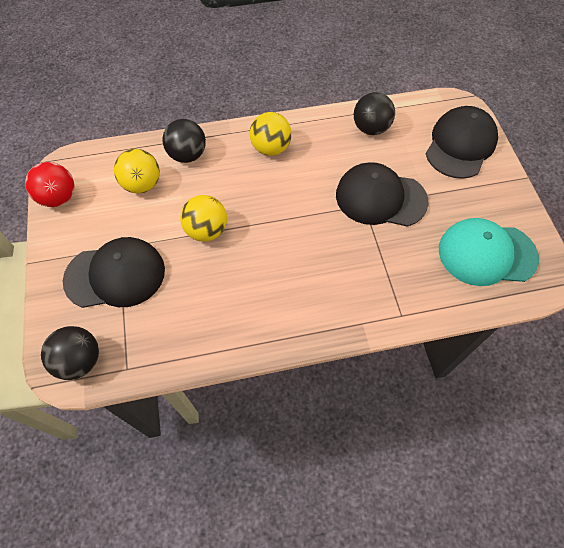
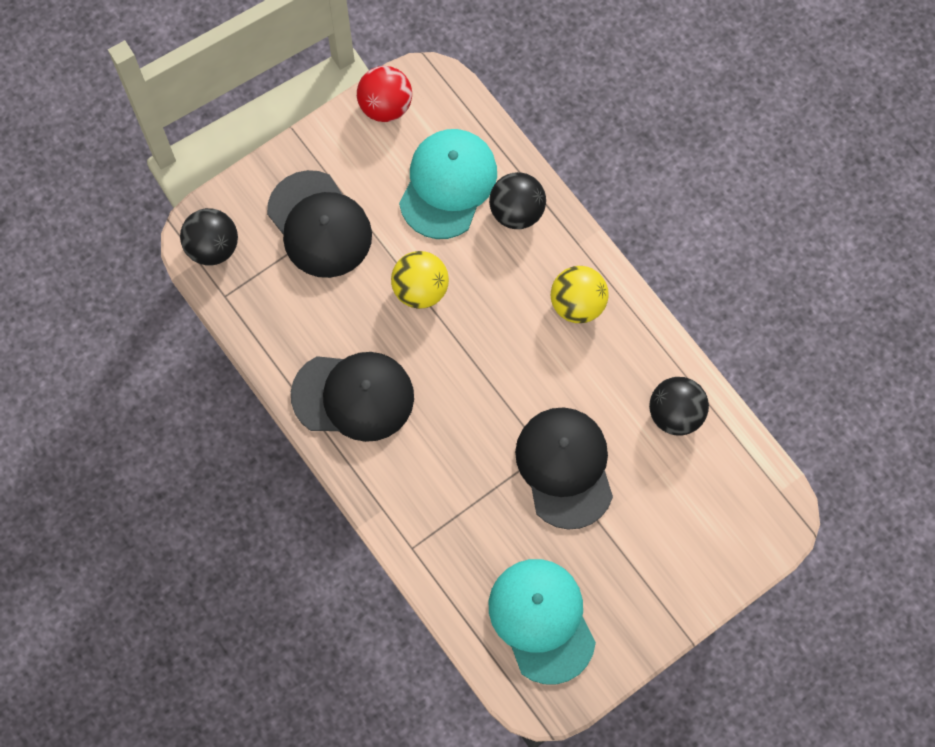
camera: 65 degrees right, 10 degrees up
(142, 184) = (448, 184): yellow ball -> turquoise cap
(460, 145) = (705, 539): black cap -> black cap (353, 396)

